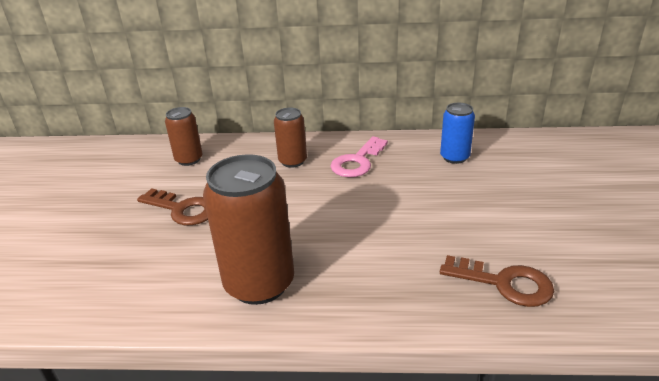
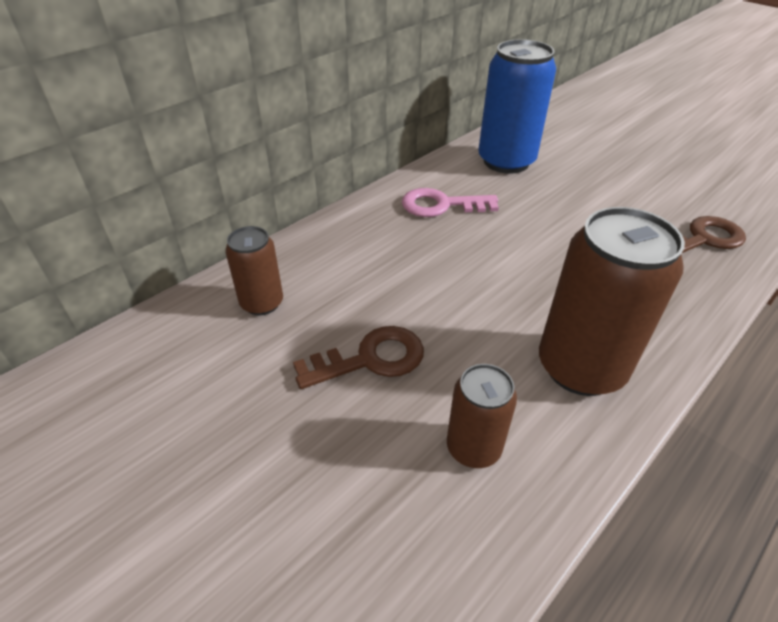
camera: 50 degrees left, 10 degrees up
(292, 161) = (383, 238): brown can -> brown can (473, 448)
(357, 161) = (442, 205): pink key -> pink key turned 105 degrees clockwise
(454, 157) = (506, 161): blue can -> blue can, size x1.82

